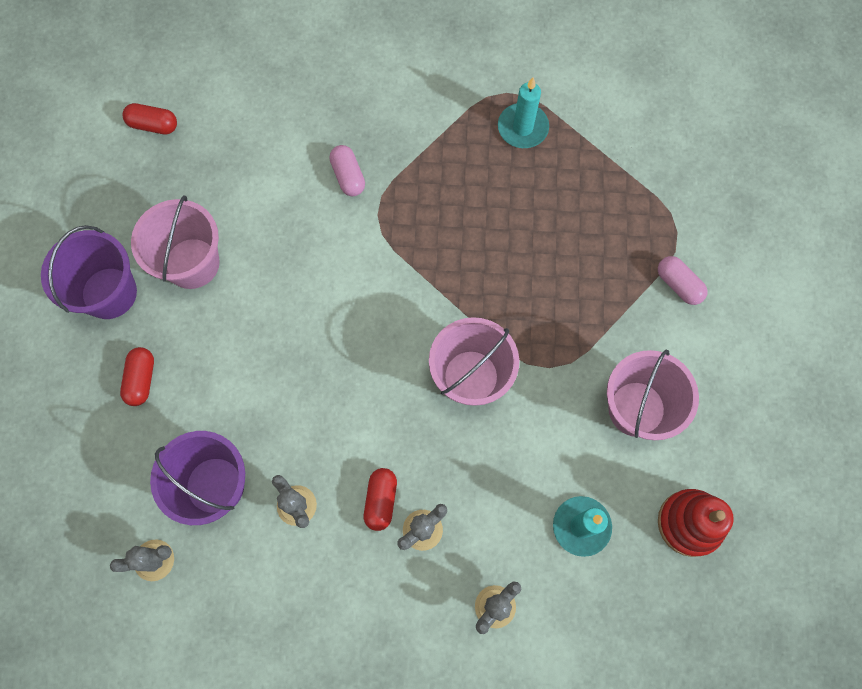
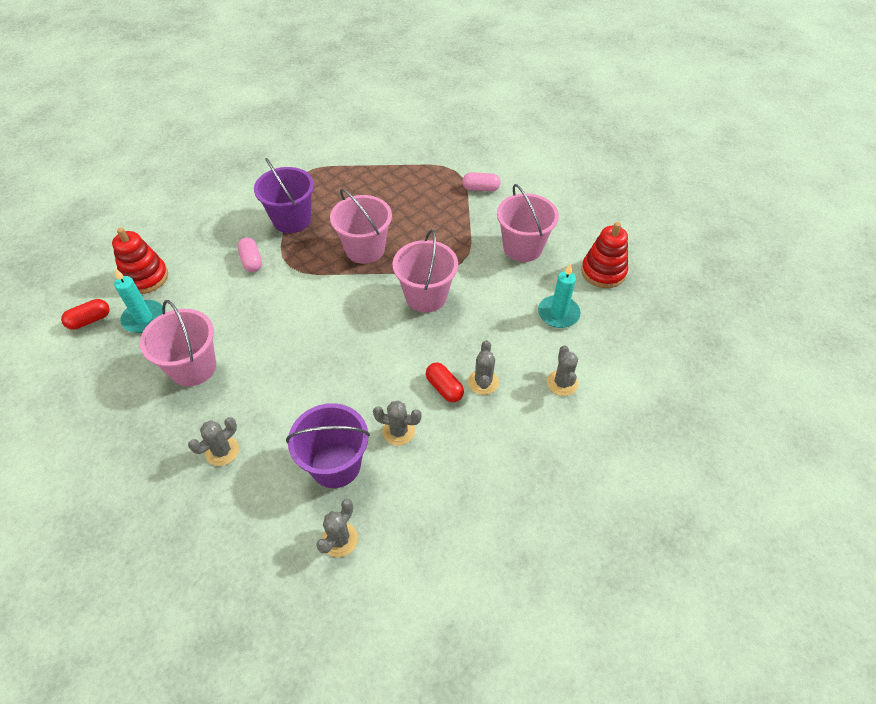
camera: 45 degrees left, 20 degrees down
(109, 293) = (148, 424): purple bucket -> purple bucket (292, 220)
(141, 379) = (222, 451): red capsule -> grey cactus
(238, 112) = (145, 277): none -> red stacking toy
(348, 176) = (252, 261): pink capsule -> pink capsule turned 45 degrees clockwise
(470, 259) = (365, 249): none -> pink bucket
(522, 128) = (329, 180): turquoise candle -> turquoise candle (144, 318)

